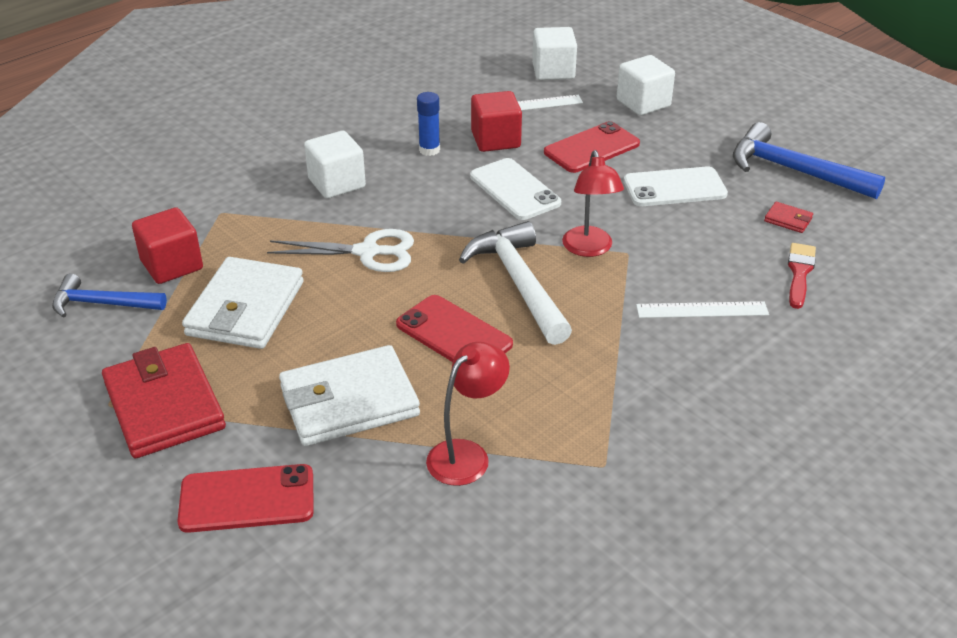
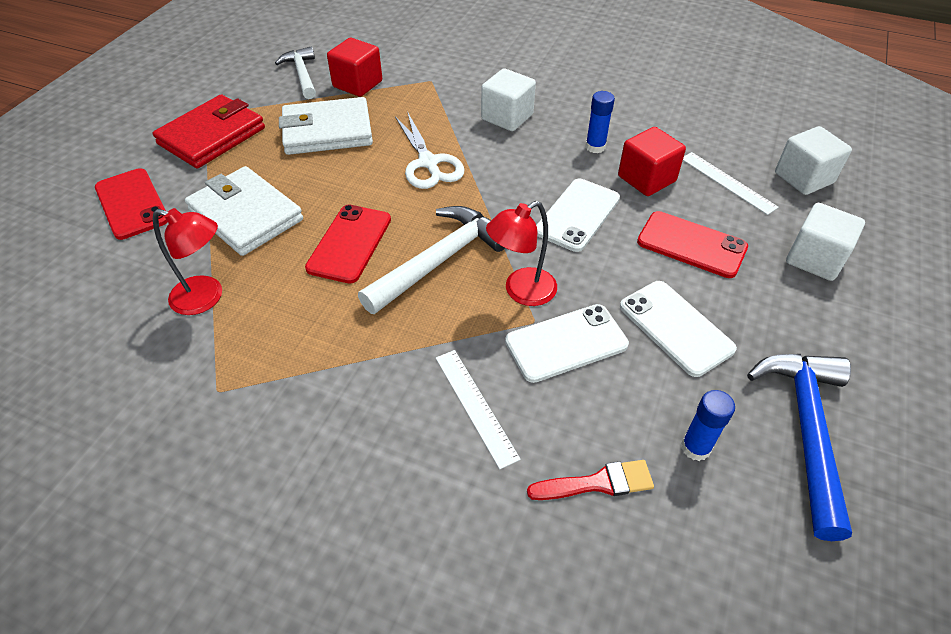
camera: 65 degrees right, 10 degrees up
(102, 304) = (302, 74): blue hammer -> white hammer
(661, 244) = (566, 343): none -> white phone
(788, 220) = (695, 447): red wallet -> blue glue stick

